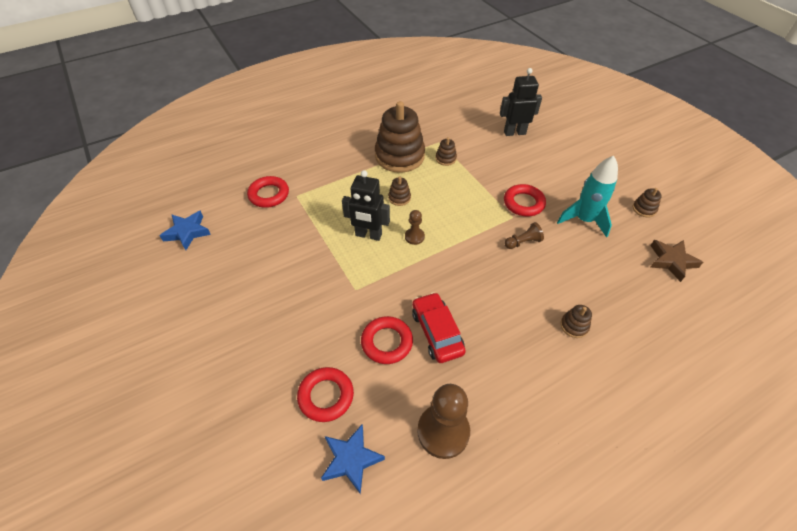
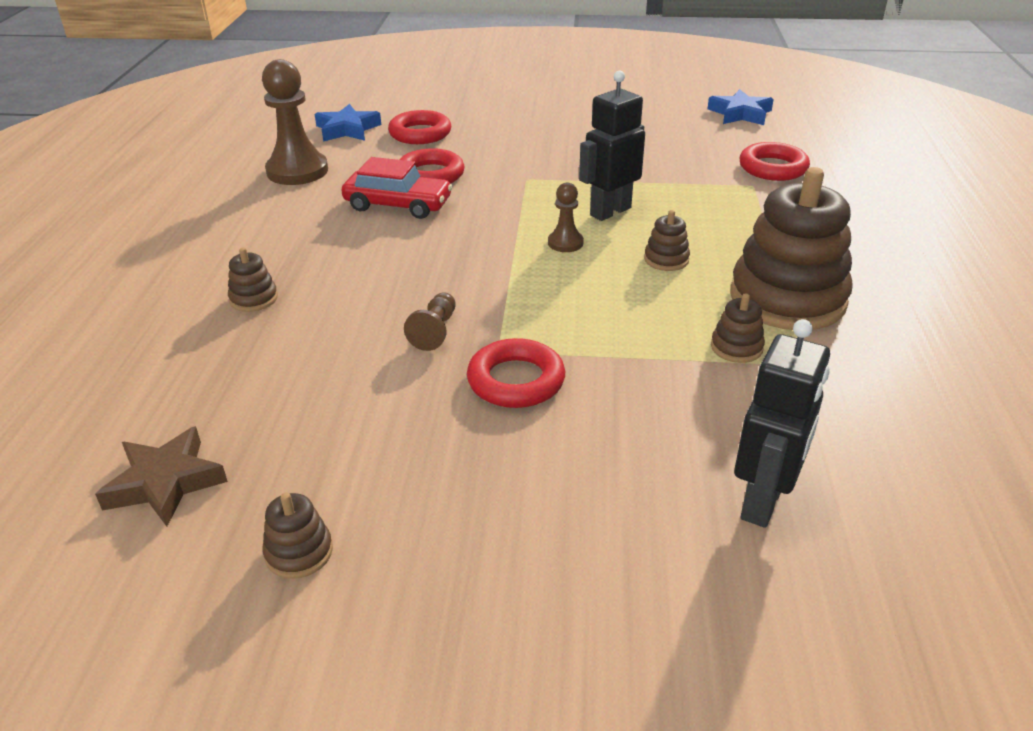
camera: 125 degrees right, 15 degrees down
(584, 220) = (389, 433): turquoise rocket -> none

